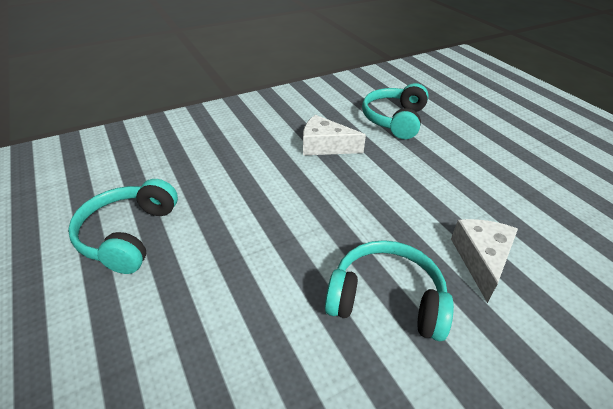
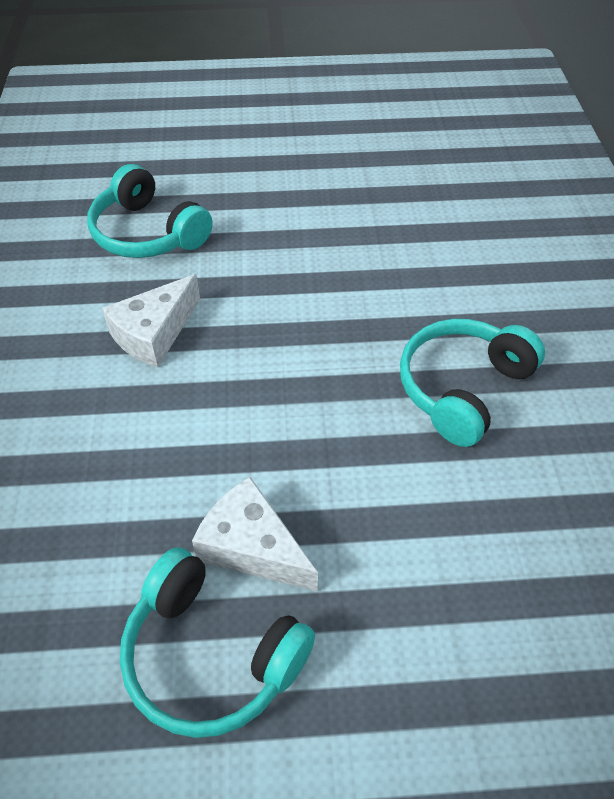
camera: 65 degrees left, 10 degrees up
(481, 260) = (443, 285): white cheese -> white cheese (252, 547)

